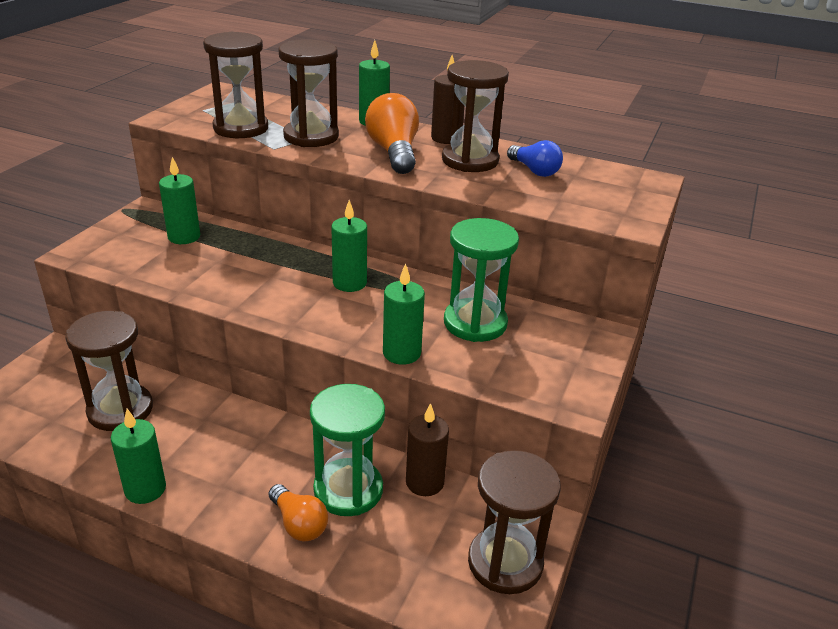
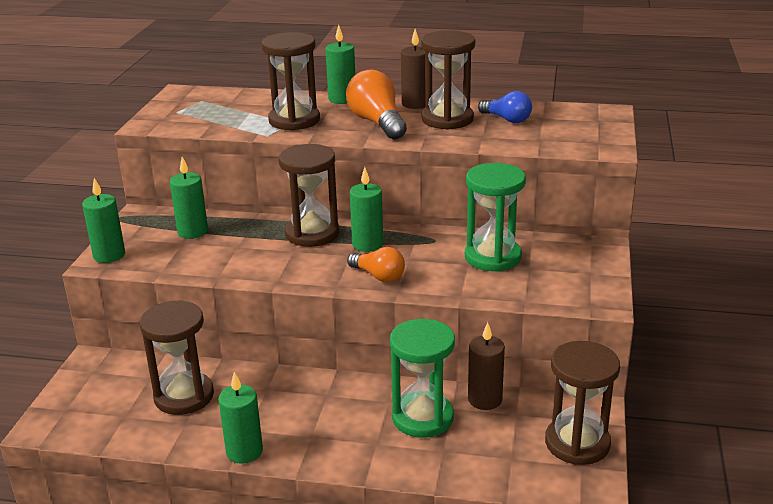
camera: 10 degrees left, 5 degrees down
(241, 128) = (225, 123): brown hourglass -> brown hourglass (312, 234)
(299, 523) = (393, 450): orange light bulb -> orange light bulb (378, 276)
(401, 353) = (443, 290): green candle -> green candle (109, 255)

